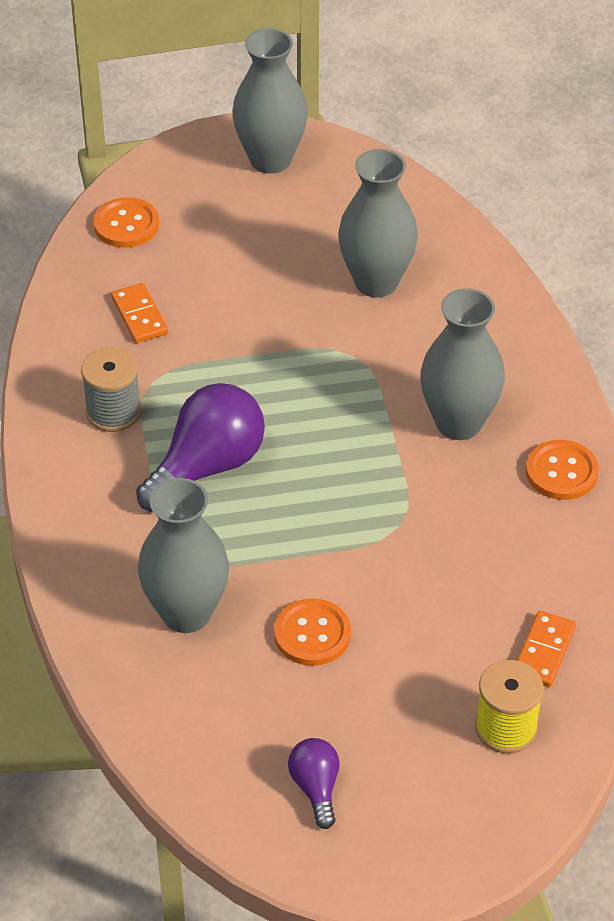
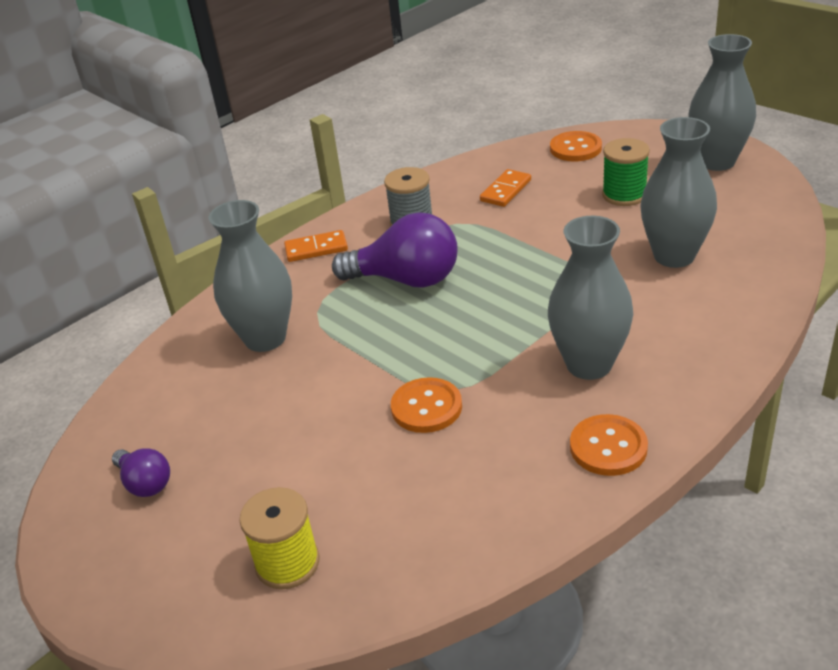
camera: 60 degrees right, 10 degrees down
(248, 248) = (624, 195): none -> green spool
(312, 634) = (296, 403): orange button -> orange button (426, 407)
(316, 788) = (145, 483): purple light bulb -> purple light bulb turned 90 degrees clockwise
(544, 651) = (394, 543): orange domino -> orange domino (316, 249)

